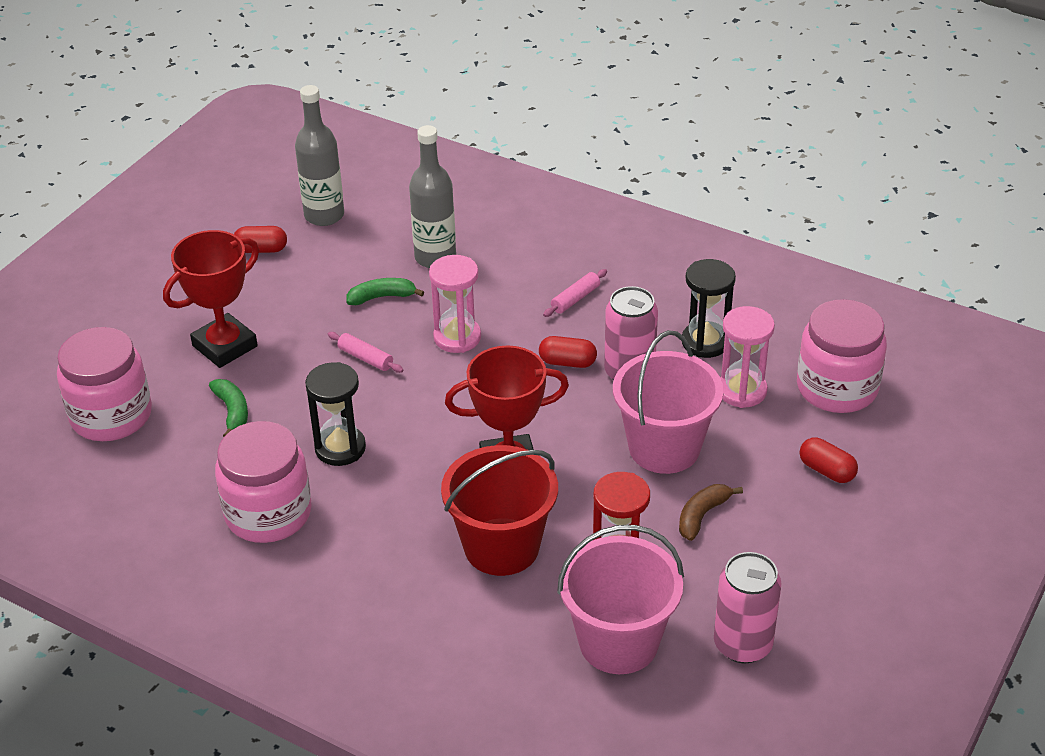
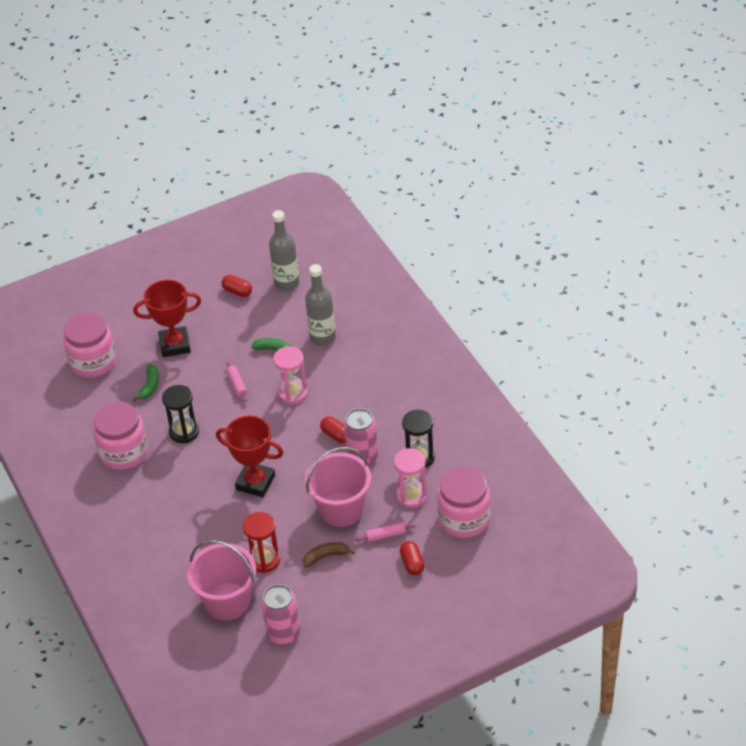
camera: 35 degrees right, 5 degrees up
(501, 547) = (215, 524): red bucket -> none
(575, 299) = (374, 398): pink rolling pin -> pink rolling pin (385, 535)

